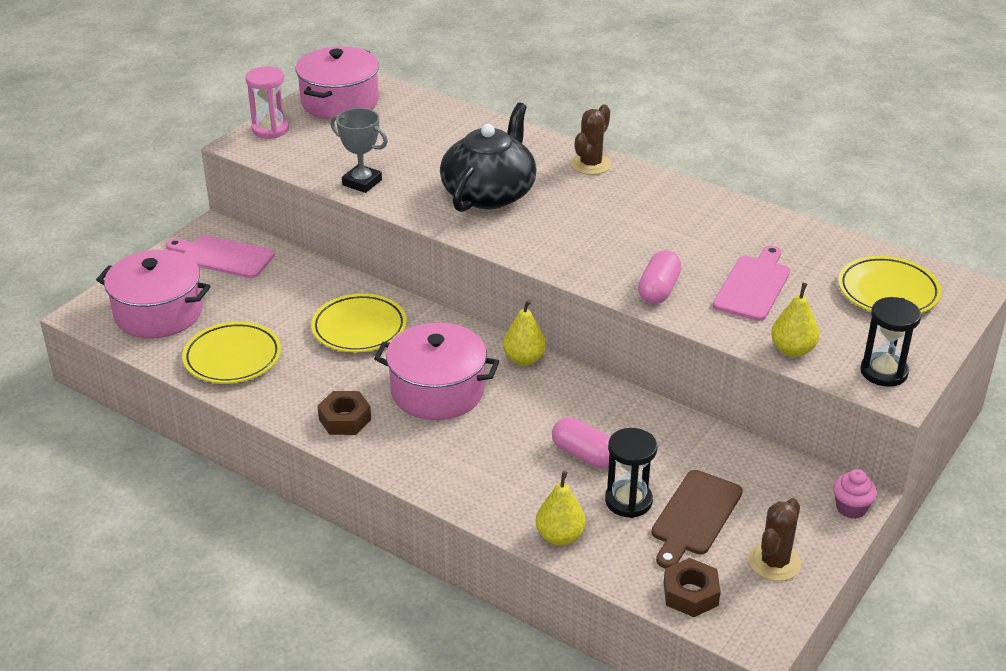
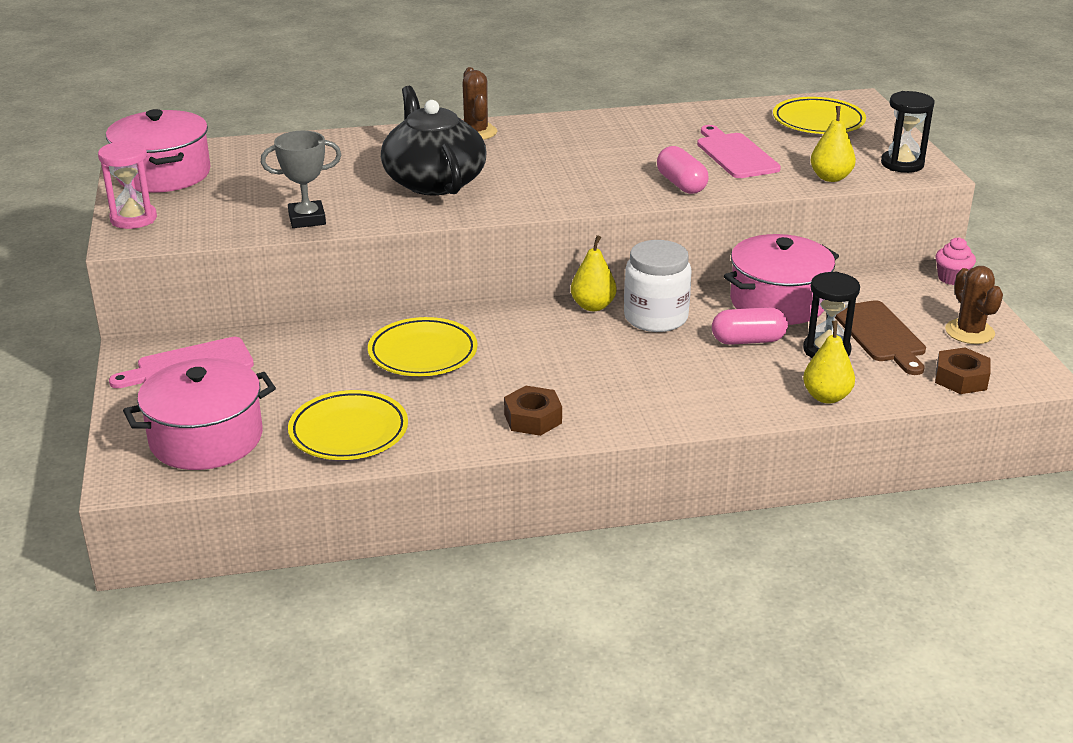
camera: 45 degrees left, 5 degrees down
(437, 391) = (568, 360): pink pot -> pink pot (778, 302)
(551, 395) = (655, 317): none -> white jar

